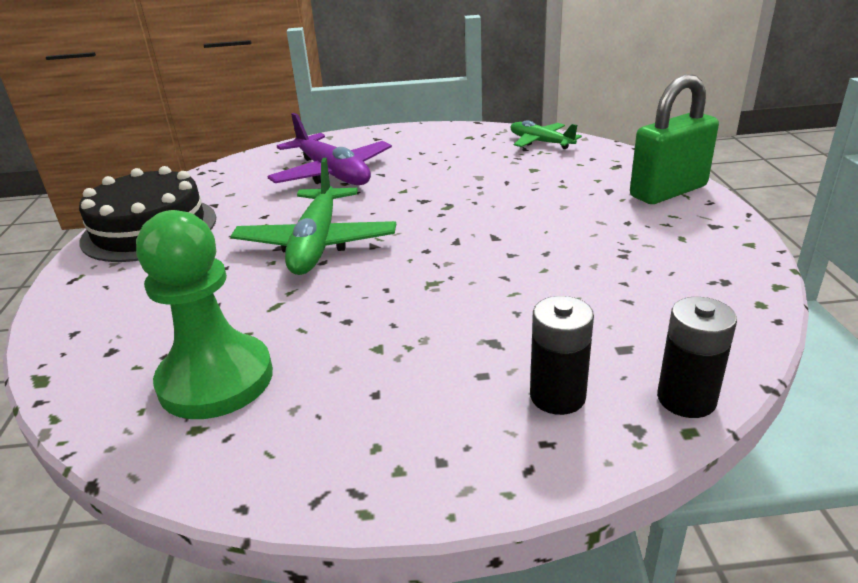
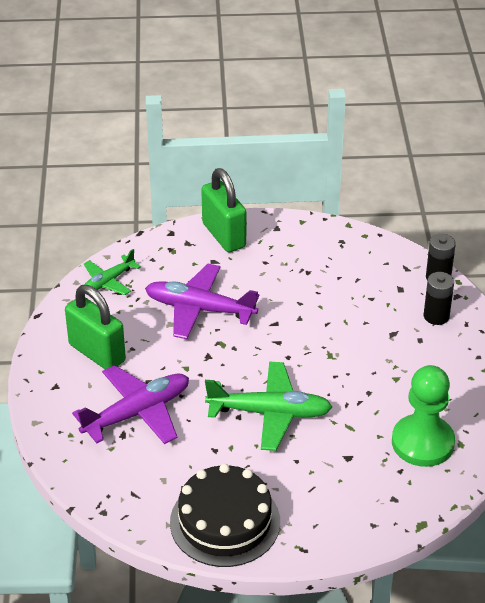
camera: 90 degrees left, 10 degrees up
(425, 149) = (97, 353): none -> green padlock
(509, 189) = (199, 309): none -> purple plane

